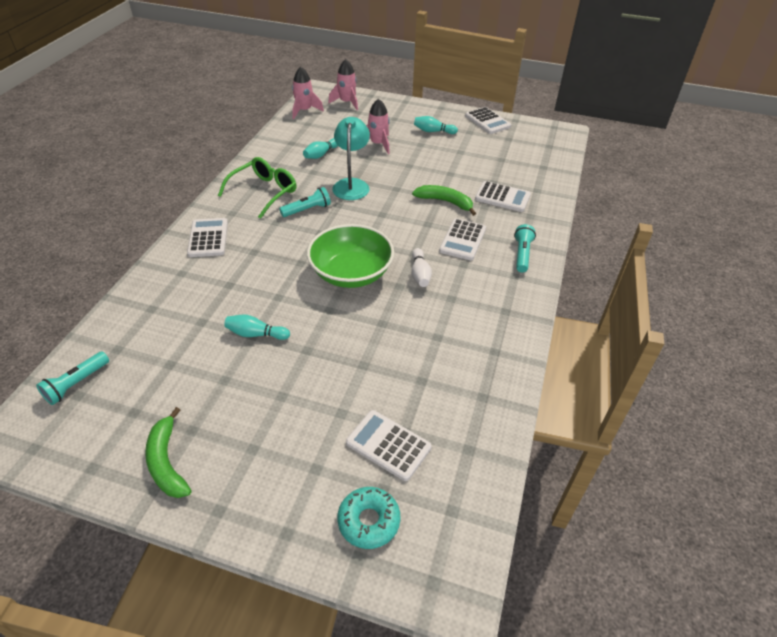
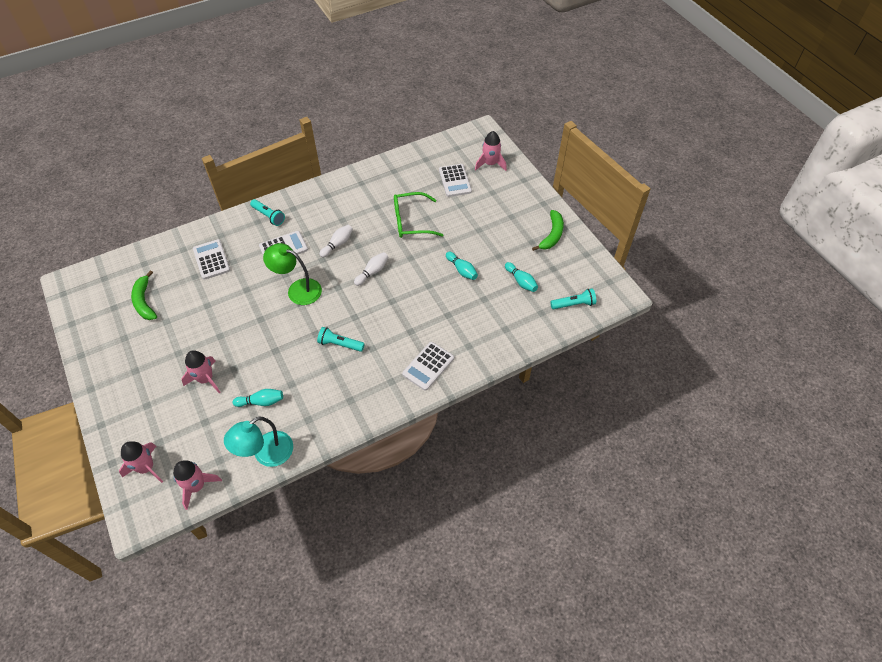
camera: 135 degrees left, 10 degrees up
(264, 192) = (349, 387): green glasses -> green glasses (411, 221)
(351, 184) = (283, 346): turquoise lamp -> turquoise lamp (266, 454)
(351, 273) = (372, 272): green bowl -> white bowling pin
(369, 521) = (490, 164): turquoise donut -> pink rocket
(398, 221) = (298, 289): none -> green lamp
(433, 131) = (146, 361): turquoise bowling pin -> turquoise bowling pin (521, 281)
(445, 202) = (249, 283): green banana -> green banana (144, 301)
(487, 121) = (91, 339): white calculator -> none
(522, 254) = (268, 216): turquoise flashlight -> turquoise flashlight turned 105 degrees counterclockwise

